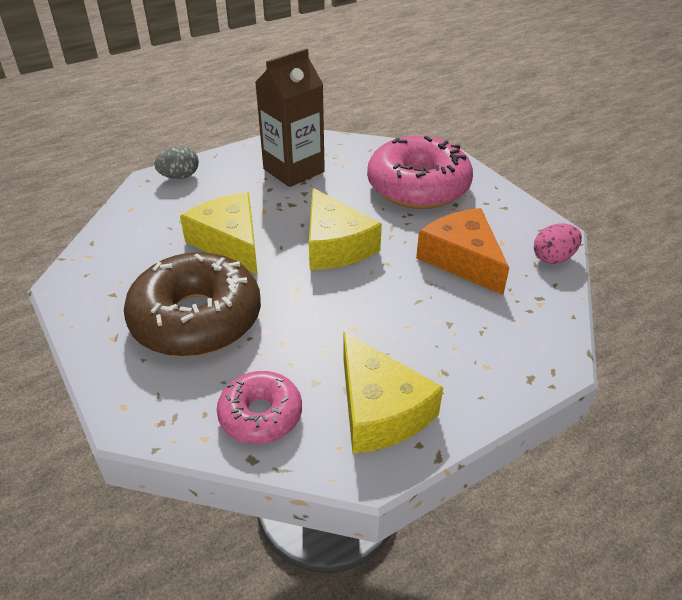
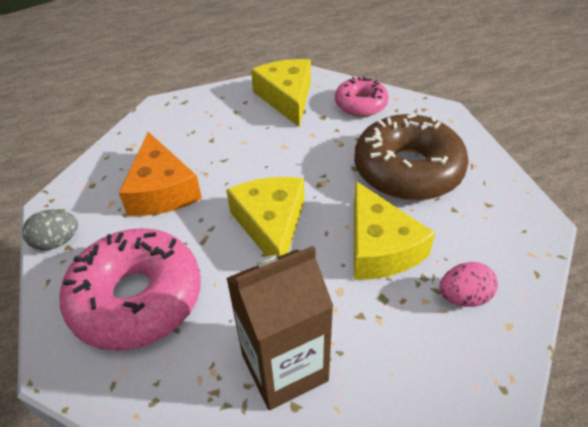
camera: 165 degrees left, 5 degrees up
(179, 176) = (455, 387): grey egg -> grey egg (57, 242)
(553, 258) = (83, 179): pink egg -> pink egg (463, 297)

